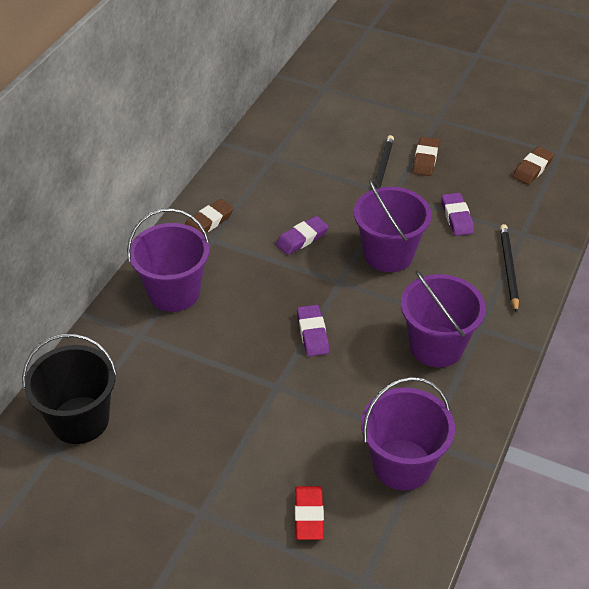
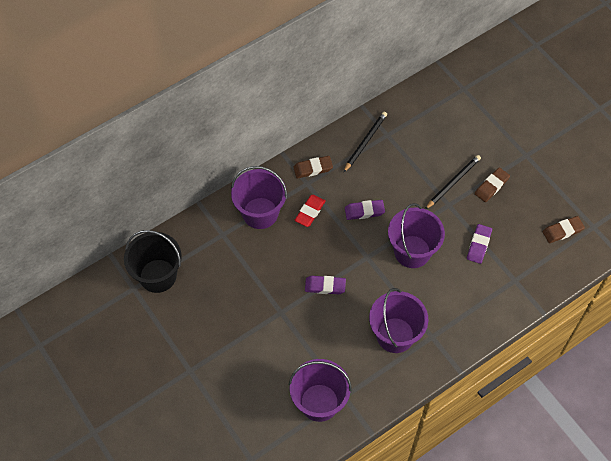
camera: 30 degrees right, 15 degrees up
(309, 515) = (246, 404): red eraser -> red eraser (310, 212)
(312, 333) = (325, 286): purple eraser -> purple eraser turned 75 degrees clockwise
(508, 268) = (484, 302): black pencil -> black pencil (365, 142)

